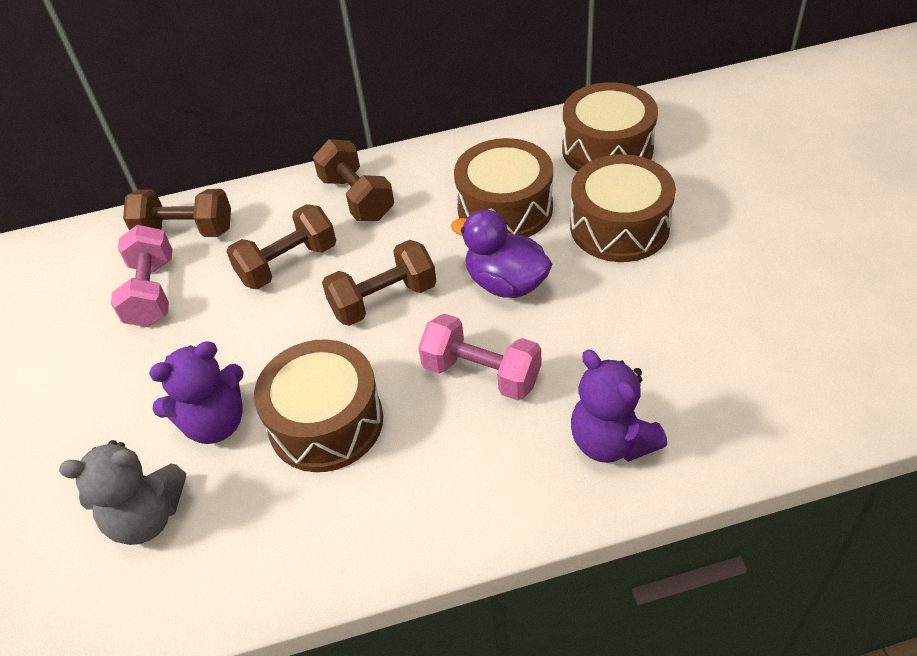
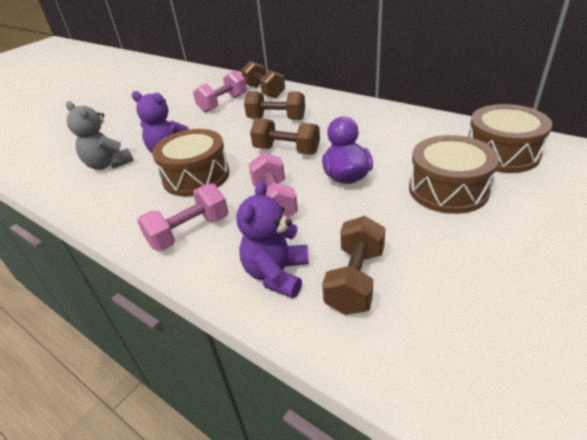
camera: 50 degrees right, 10 degrees down
(357, 198) = (339, 111): brown dumbbell -> brown dumbbell (355, 280)
(450, 487) = (189, 232): none -> pink dumbbell
(505, 208) = (398, 148): brown drum -> none

